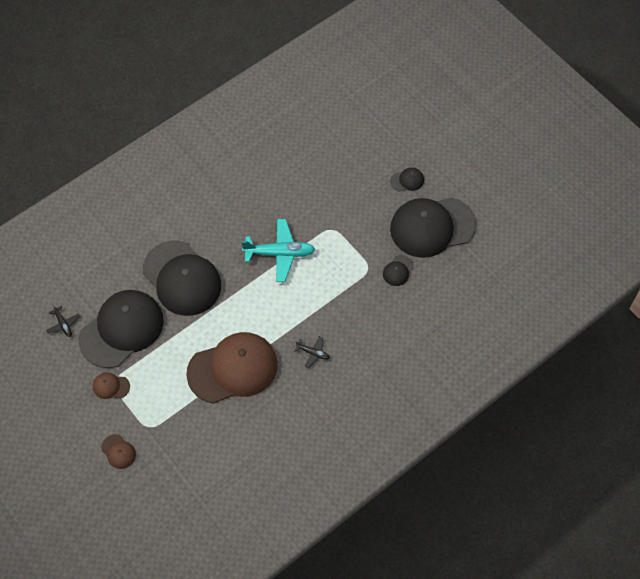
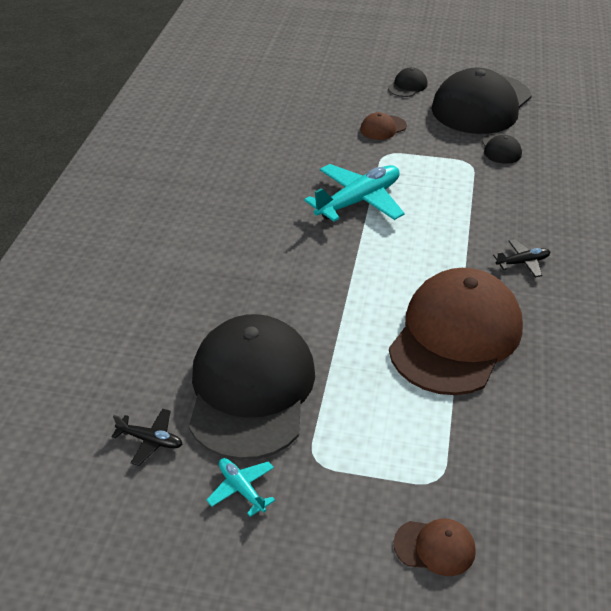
camera: 40 degrees left, 20 degrees down
(76, 373) = (241, 489): none -> turquoise plane
(111, 386) = (317, 468): brown cap -> brown cap (383, 128)
(182, 278) = (269, 287): black cap -> none

